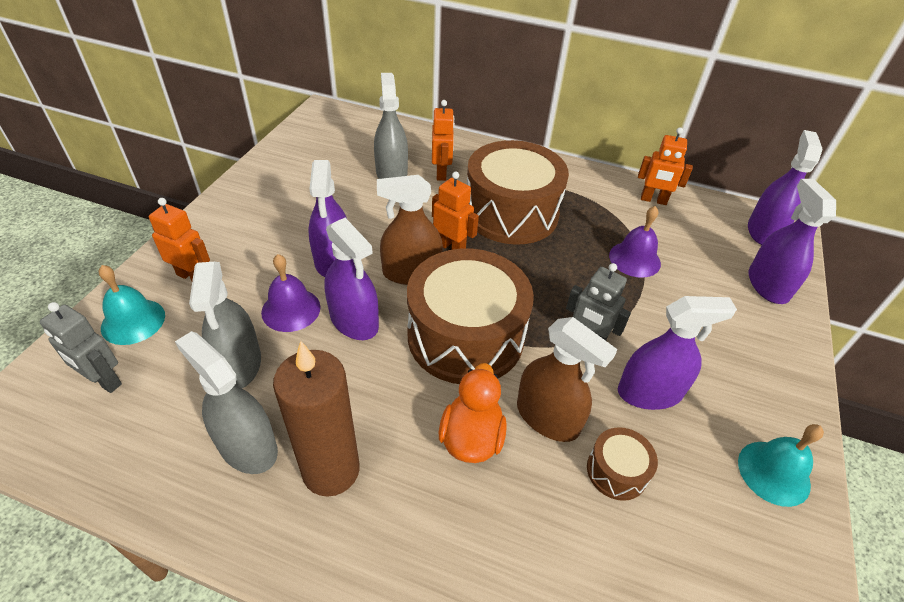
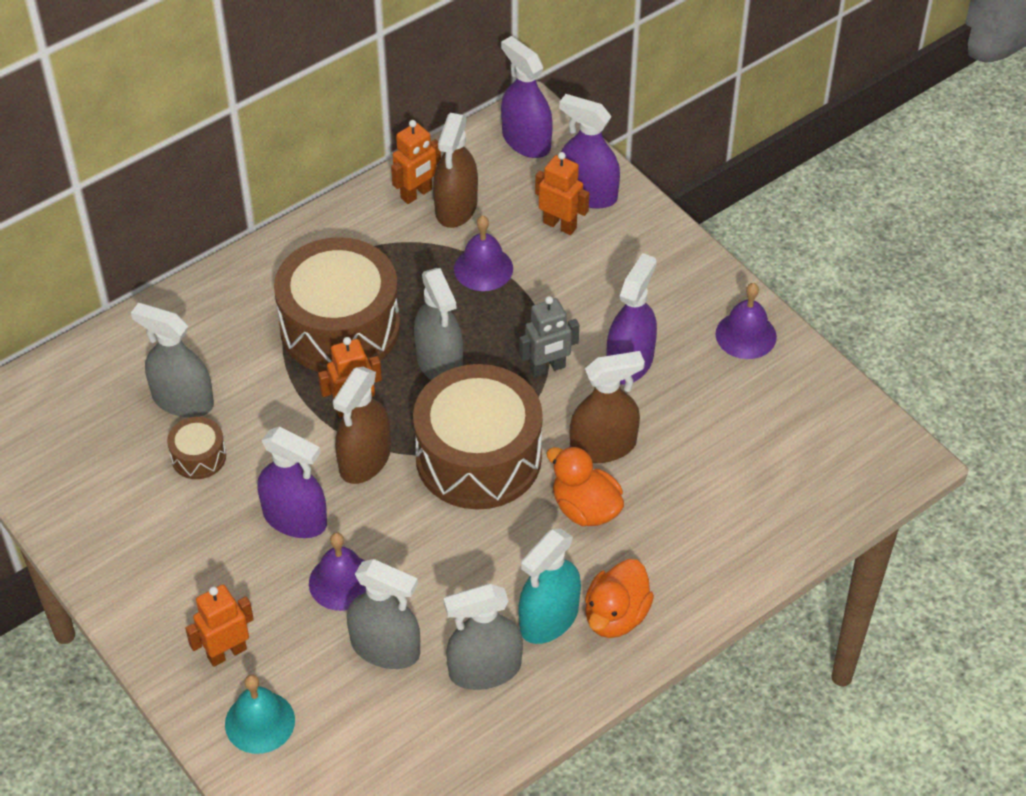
camera: 55 degrees left, 5 degrees up
(104, 381) = (329, 762): grey robot -> none
(331, 470) = (549, 618): brown candle -> turquoise spray bottle
(354, 321) = (395, 535): purple spray bottle -> none
(366, 529) = (616, 616): none -> orange duck
(441, 173) = (222, 353): orange robot -> orange robot (560, 225)
(531, 273) = (439, 362): none -> grey spray bottle
(616, 471) = (678, 431): brown drum -> brown drum (198, 457)
(666, 223) = (456, 207): none -> brown spray bottle
(773, 472) = (746, 335): turquoise bell -> purple bell

